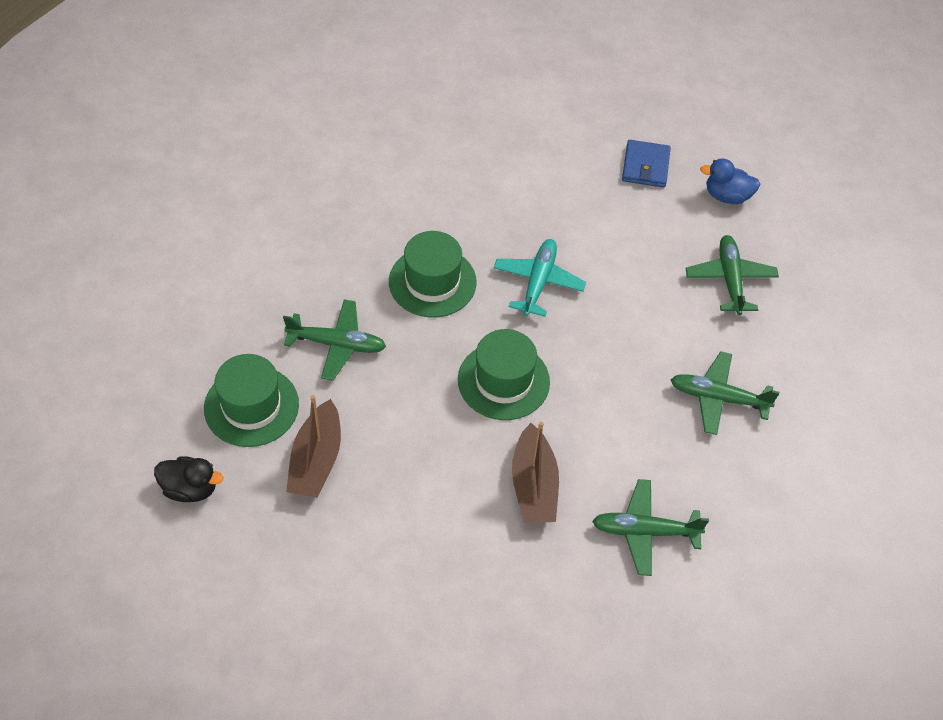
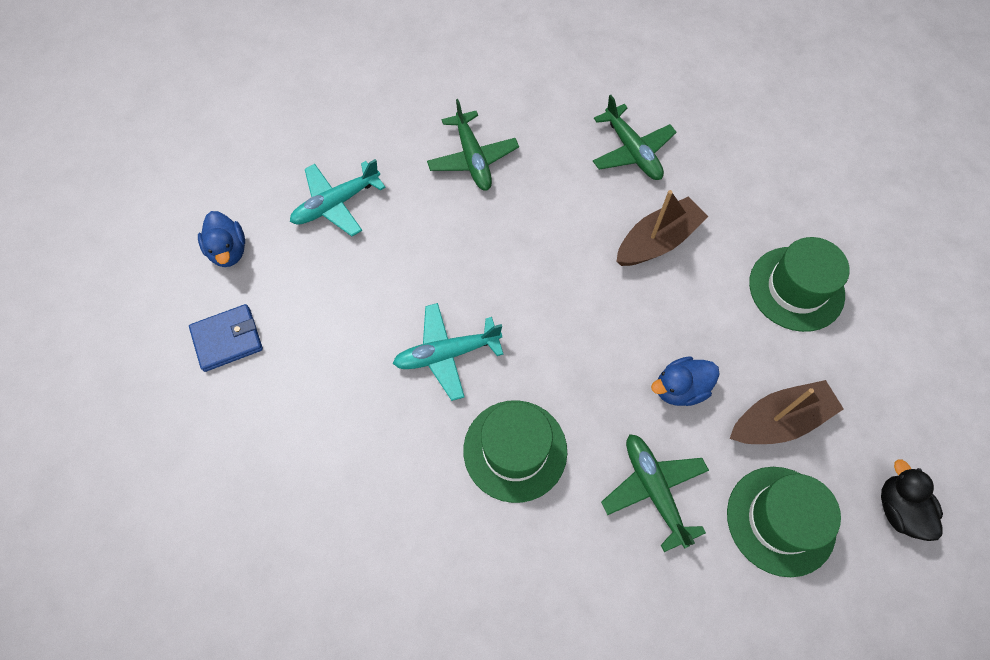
camera: 120 degrees left, 10 degrees up
(394, 411) = (680, 389): none -> blue duck
(503, 381) = (578, 319): green hat -> green hat (796, 288)
(730, 279) = (336, 204): green plane -> turquoise plane

